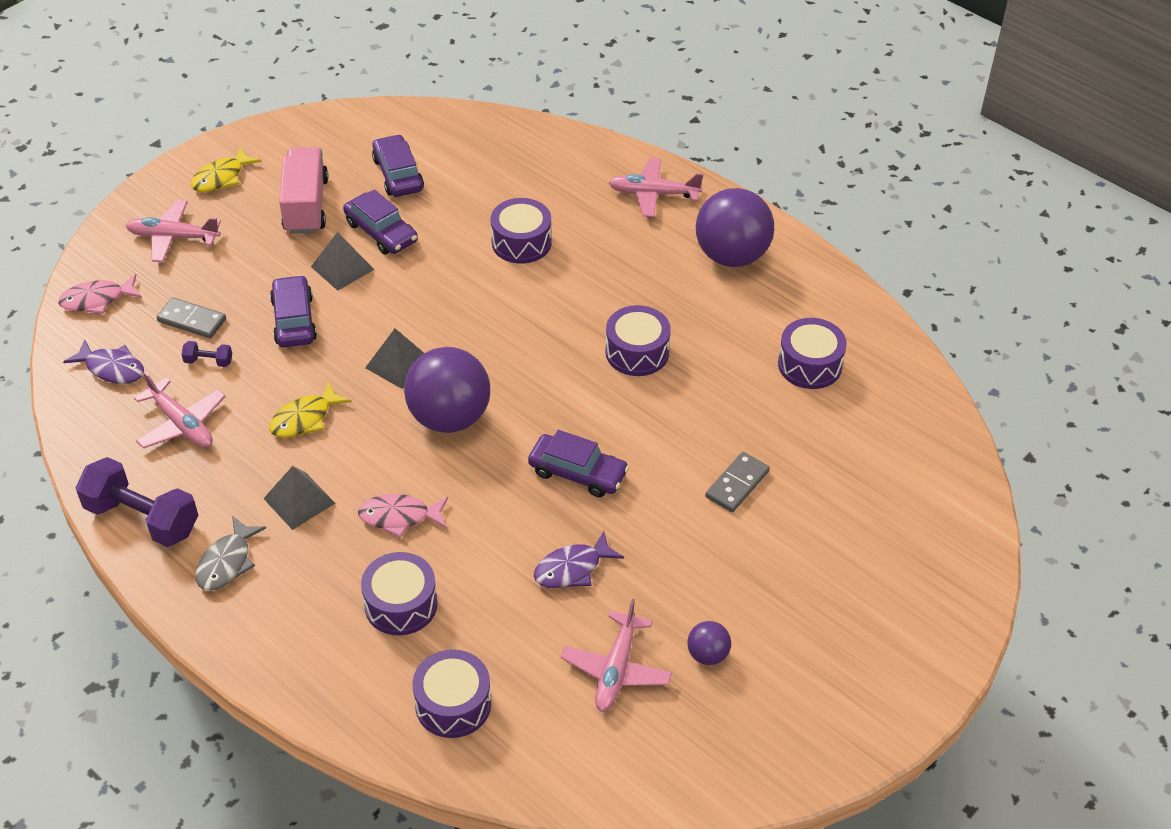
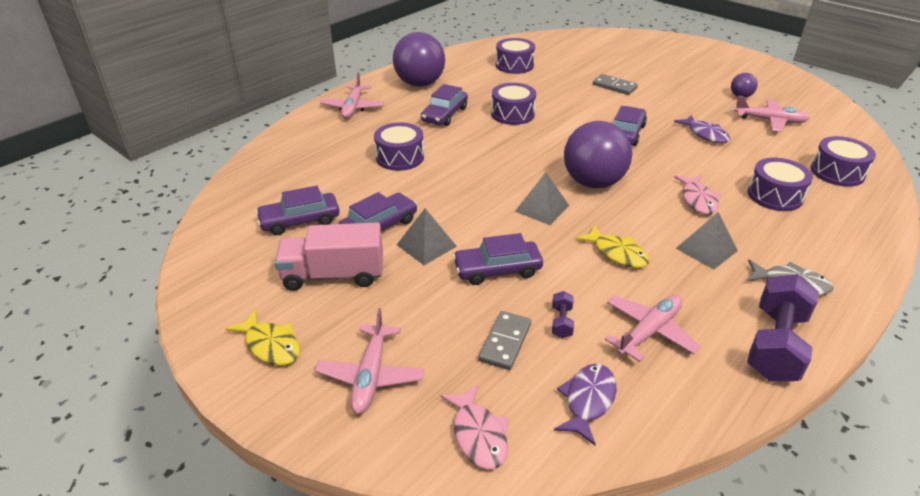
camera: 90 degrees left, 10 degrees down
(634, 282) = (444, 114): none -> purple car

